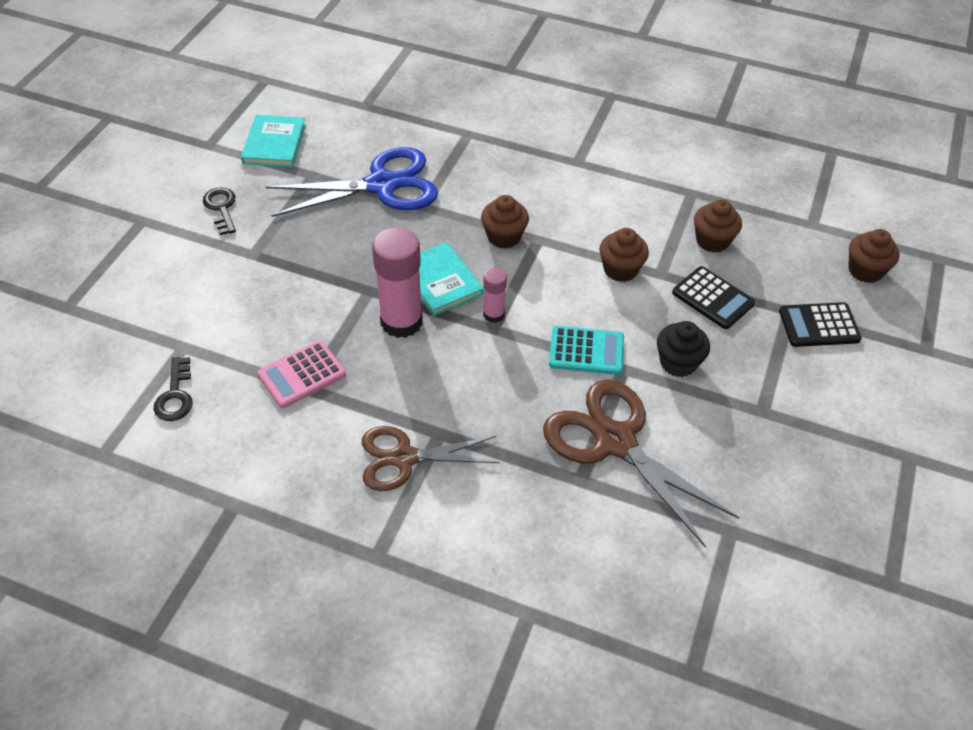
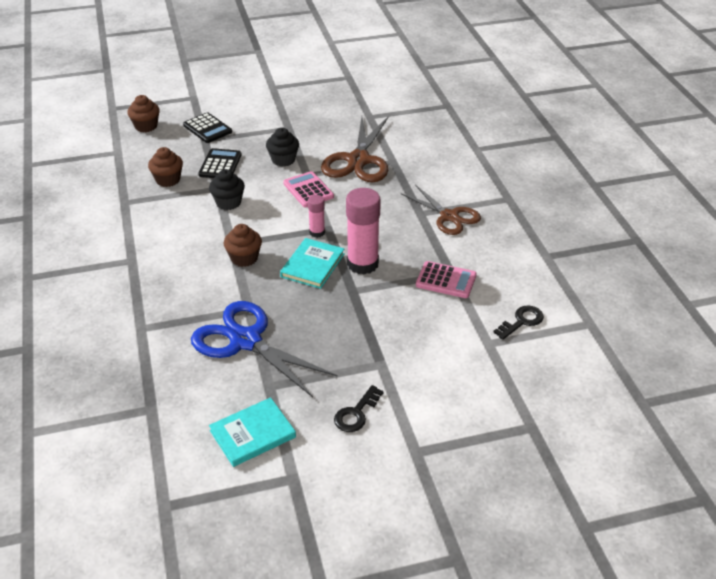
camera: 125 degrees left, 10 degrees down
(586, 351) = (308, 190): turquoise calculator -> pink calculator
(620, 269) = (228, 203): brown cupcake -> black cupcake

